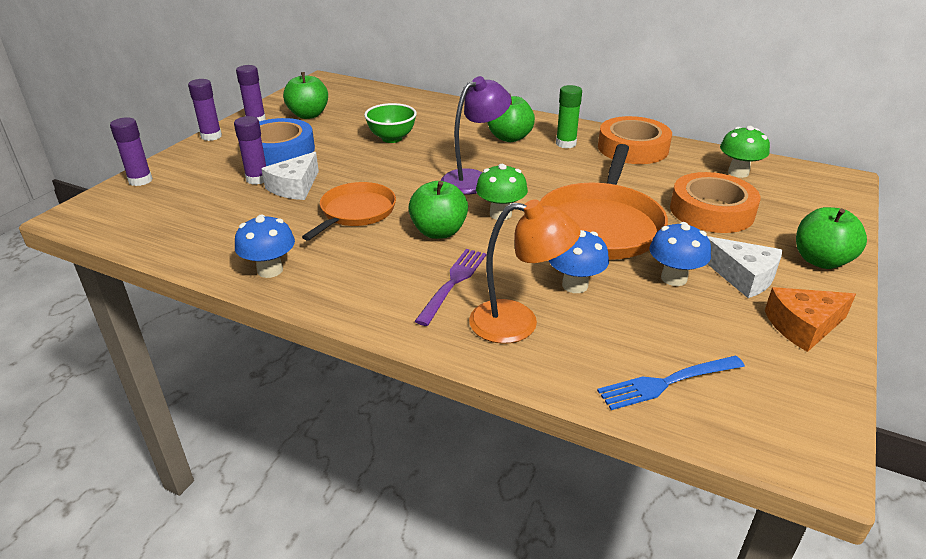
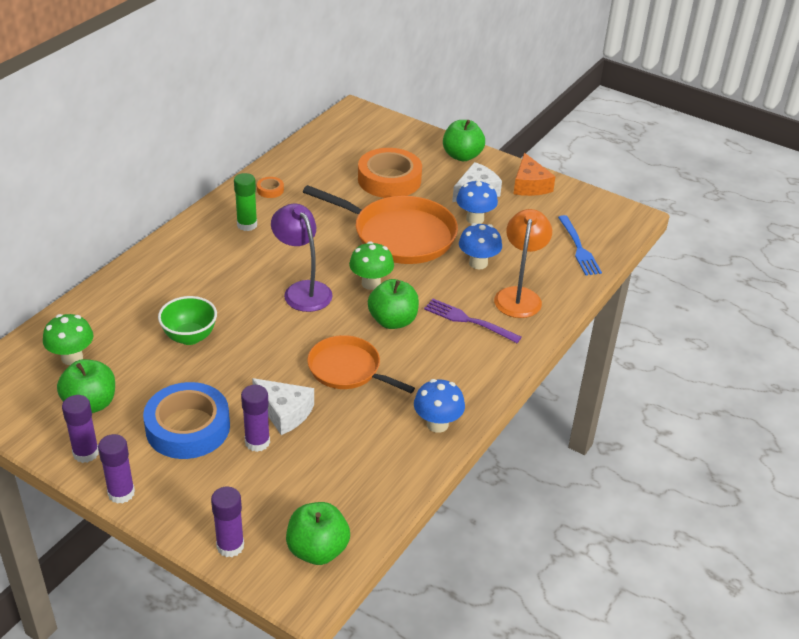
camera: 85 degrees left, 5 degrees up
(509, 138) = (220, 256): green apple -> green apple (317, 550)
(633, 148) = (270, 190): orange tape -> orange tape, size x0.41
(738, 172) = (332, 151): green mushroom -> green mushroom (72, 357)

